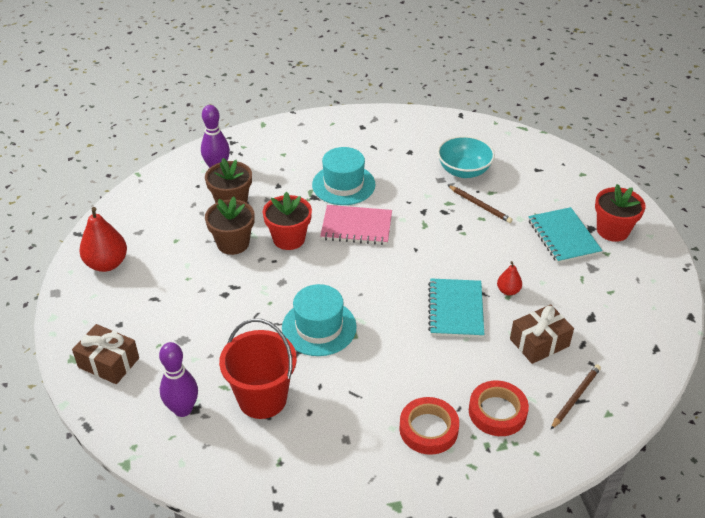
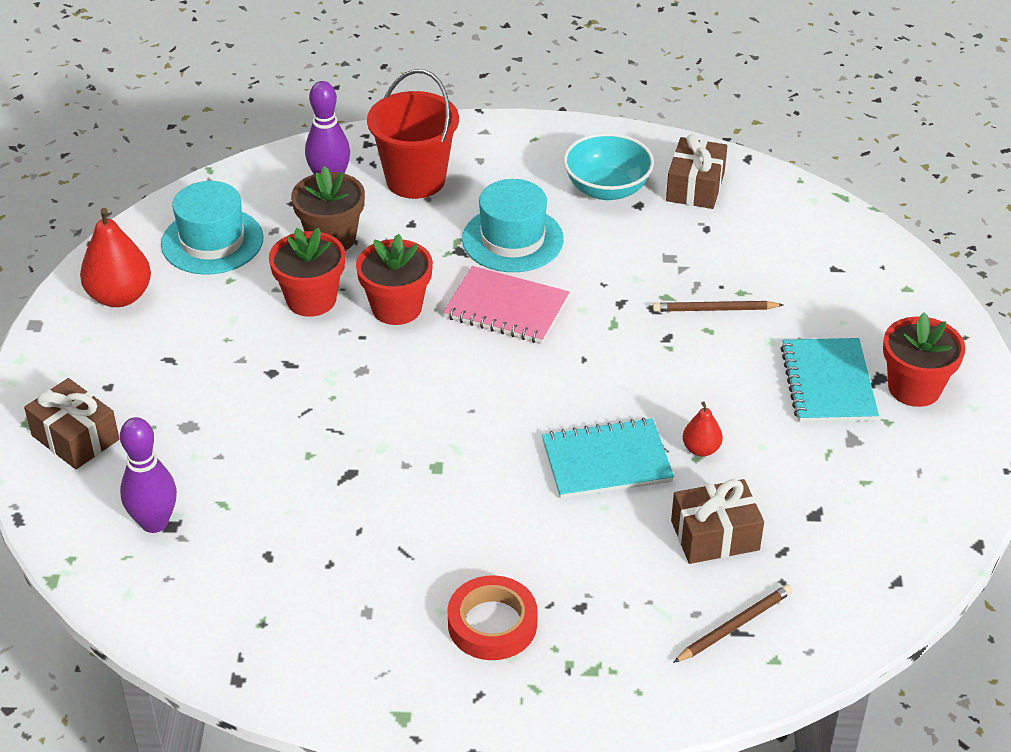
camera: 15 degrees right, 0 degrees up
(233, 243) = (311, 299): brown flower pot -> red flower pot
(262, 398) = (270, 531): red bucket -> red bucket (415, 180)
(319, 327) = (390, 447): turquoise hat -> turquoise hat (212, 241)
(438, 136) = (695, 187): none -> brown gift
(455, 310) = (606, 461): turquoise notebook -> turquoise notebook turned 60 degrees clockwise
(464, 171) = (713, 250): turquoise bowl -> turquoise bowl (607, 189)
(480, 205) = (715, 309): brown pencil -> brown pencil turned 120 degrees clockwise
(497, 412) = (605, 621): red tape -> none

